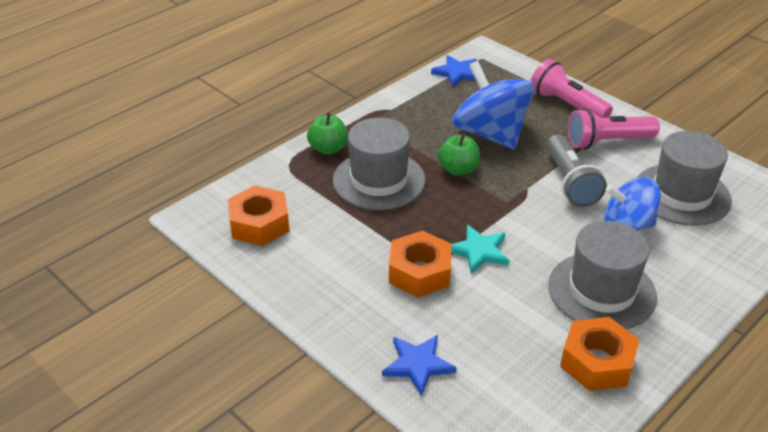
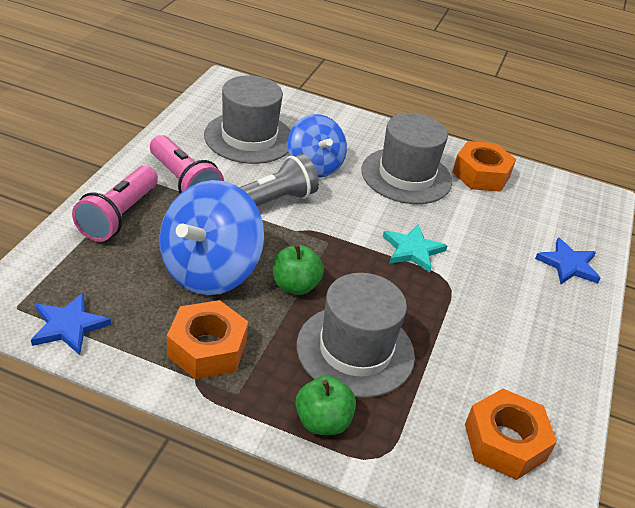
camera: 120 degrees left, 0 degrees up
(419, 272) = (470, 285): orange nut -> orange nut (207, 348)

